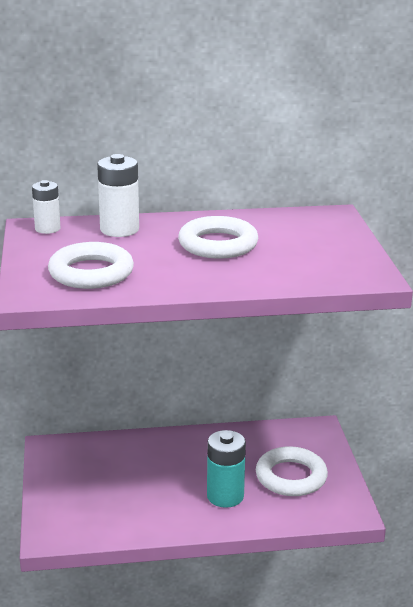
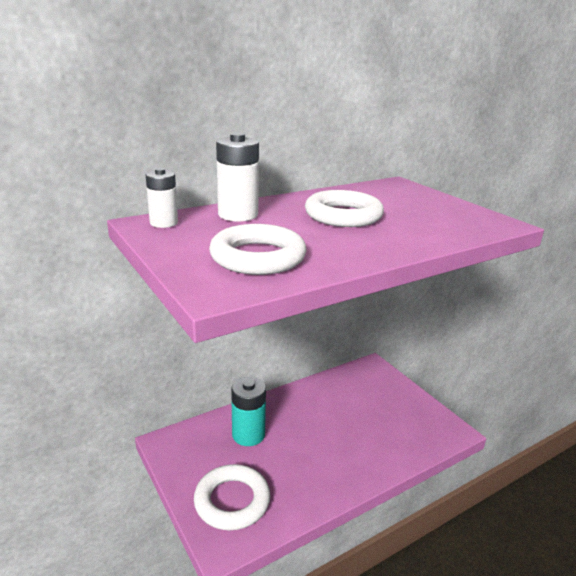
camera: 25 degrees left, 0 degrees up
(225, 496) = (351, 446): turquoise battery -> turquoise battery (248, 435)
(291, 477) = (386, 413): white ring -> white ring (232, 501)

